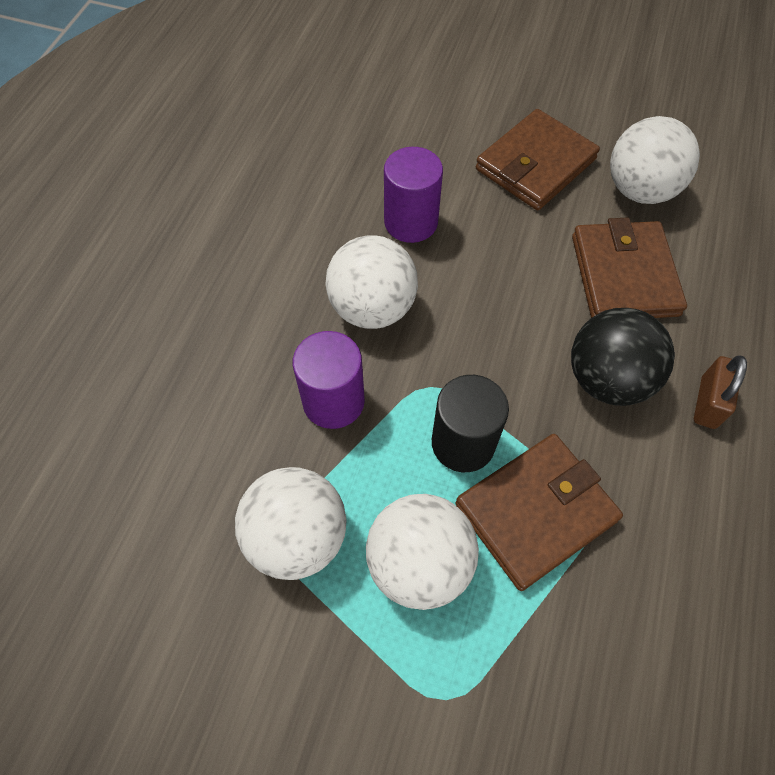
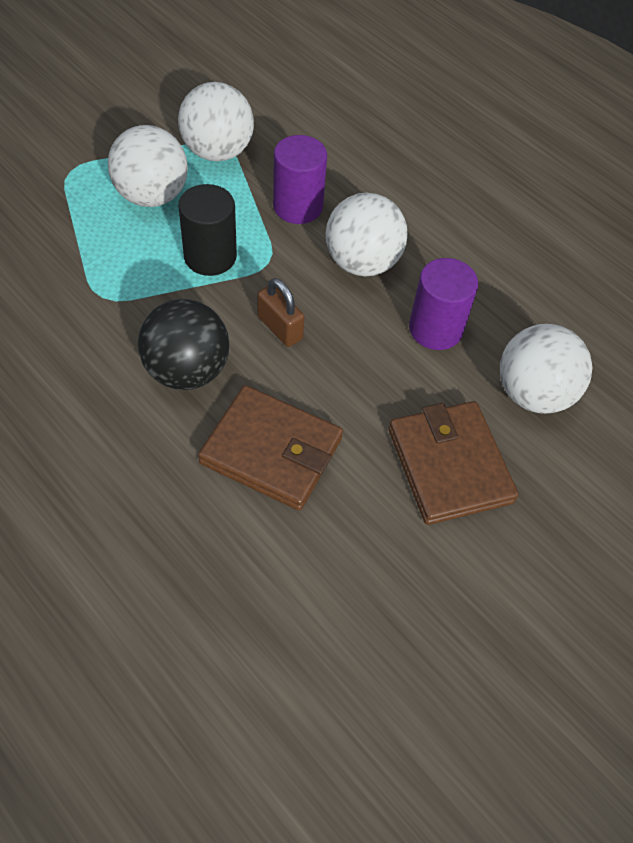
camera: 115 degrees right, 5 degrees down
(536, 512) = (130, 267): brown wallet -> none
(640, 190) = (359, 538): white ball -> white ball (533, 393)
(707, 402) = (112, 424): brown padlock -> brown padlock (280, 328)

